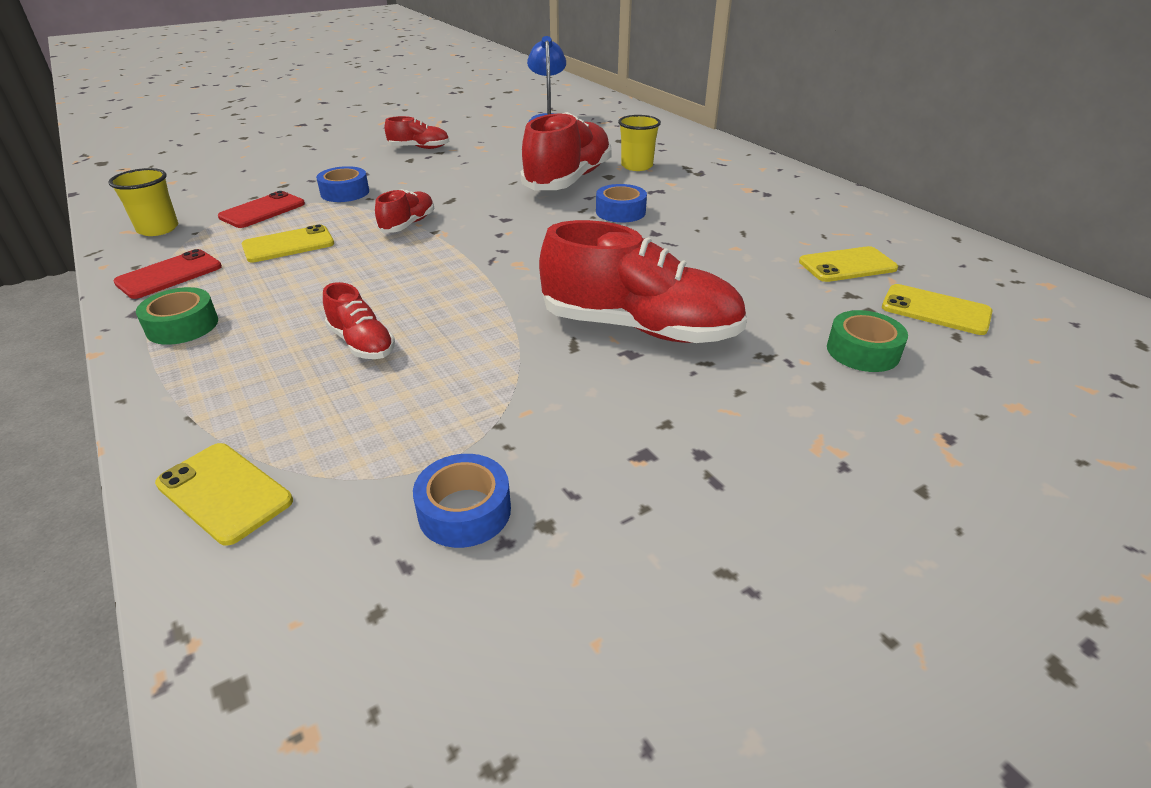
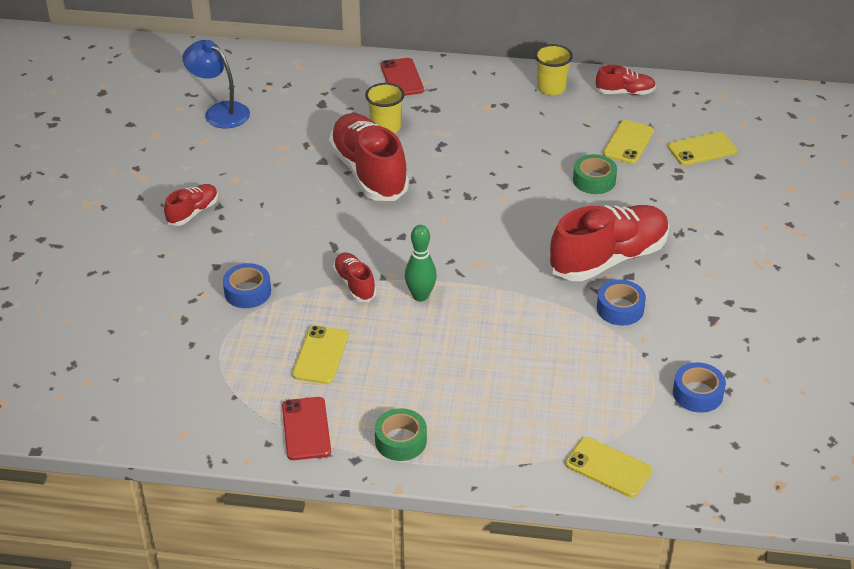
camera: 50 degrees left, 5 degrees up
(158, 229) = (201, 415): yellow cup -> yellow cup (551, 88)
(224, 492) = (608, 467): yellow phone -> yellow phone turned 45 degrees clockwise
(262, 210) = (231, 348): red phone -> red phone (401, 78)
(362, 343) = (509, 371): red shoe -> red shoe (625, 92)
(430, 255) = (420, 296): none -> green bowling pin
(620, 212) = (454, 181): blue tape -> blue tape (620, 308)
(862, 351) = (709, 200): green tape -> green tape (594, 180)

